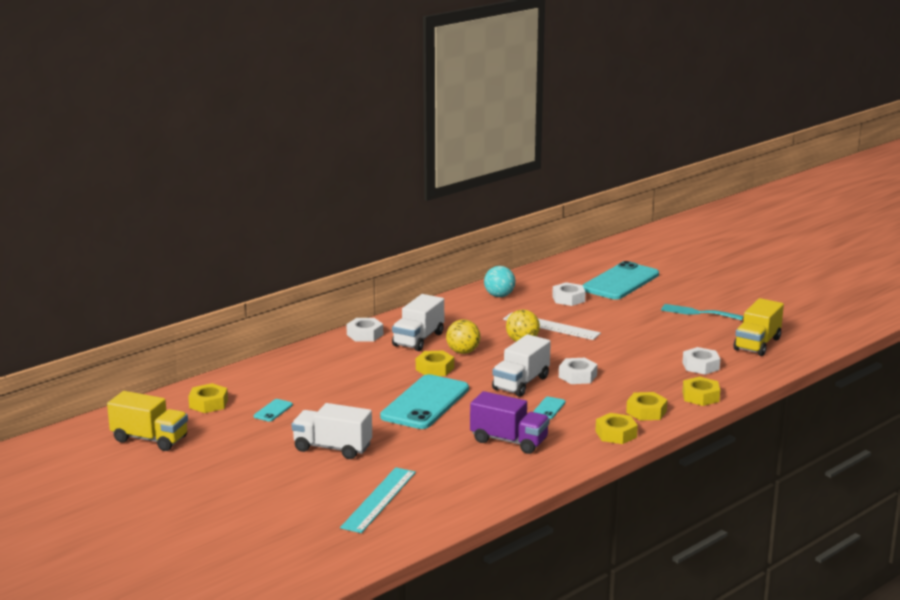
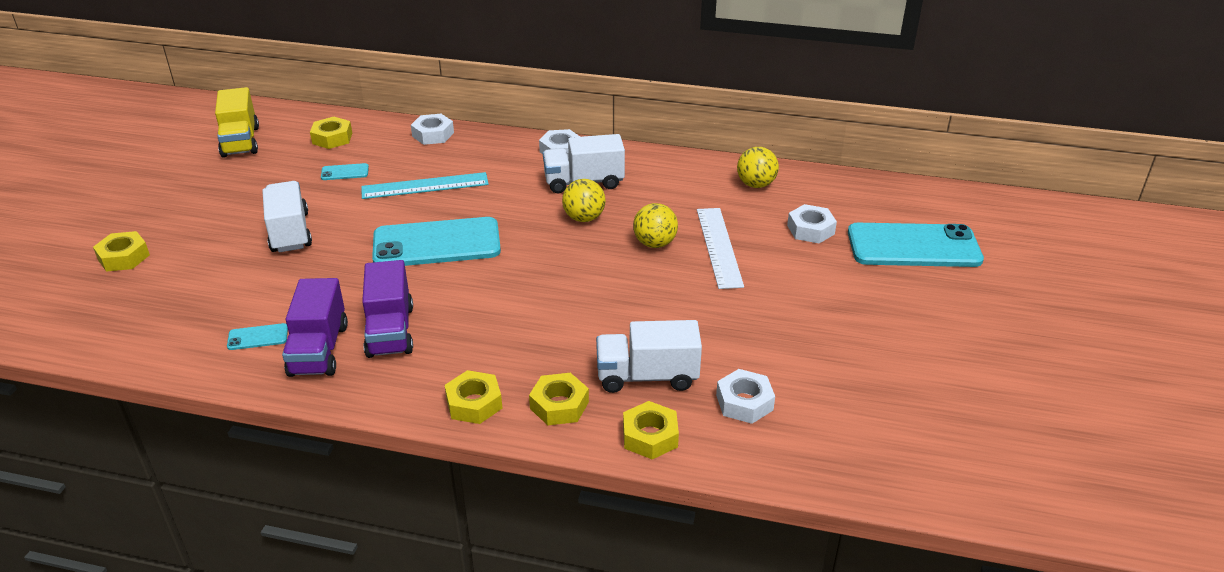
camera: 55 degrees right, 15 degrees up
(378, 499) = (195, 301): turquoise ruler -> turquoise ruler (425, 186)
(434, 369) = (524, 218): yellow nut -> yellow nut (123, 257)
(499, 296) = (756, 184): turquoise ball -> yellow ball
(500, 468) = (319, 350): none -> purple truck
(521, 383) = (544, 284): white truck -> white truck (647, 376)
(548, 408) = (498, 327): turquoise phone -> turquoise phone (258, 337)
(577, 376) = (605, 315): white nut -> white nut (433, 134)
(697, 313) = (907, 339): turquoise fork -> none
(757, 344) = (877, 430): yellow truck -> none

